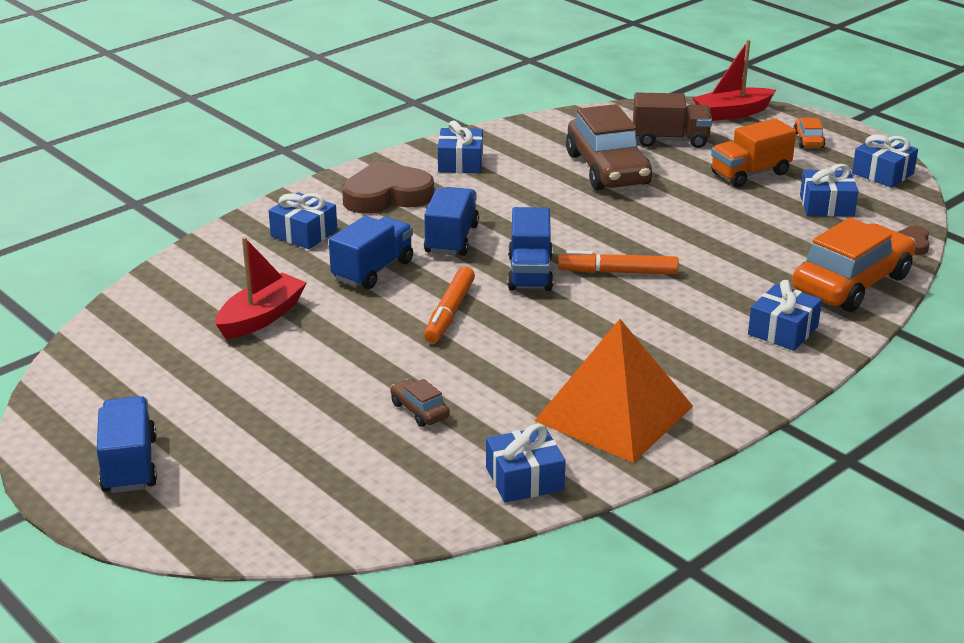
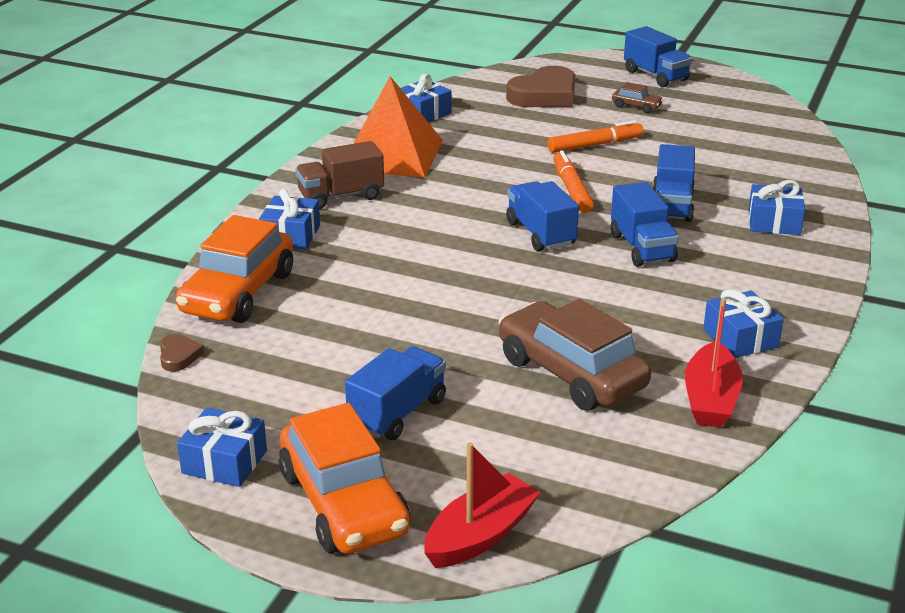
camera: 155 degrees right, 0 degrees up
(261, 317) = (703, 156): red boat -> red boat (710, 399)
(387, 195) = (758, 277): brown heart -> brown heart (544, 95)
(419, 410) = (523, 130): brown car -> brown car (636, 106)
(617, 272) = (464, 253): orange marker -> orange marker (595, 145)
(670, 140) = (532, 447): brown truck -> brown truck (341, 196)
(750, 174) = (397, 413): orange truck -> blue truck
(808, 140) = (344, 503): orange car -> orange car, size x2.32
(826, 206) = (286, 385): blue gift -> none

